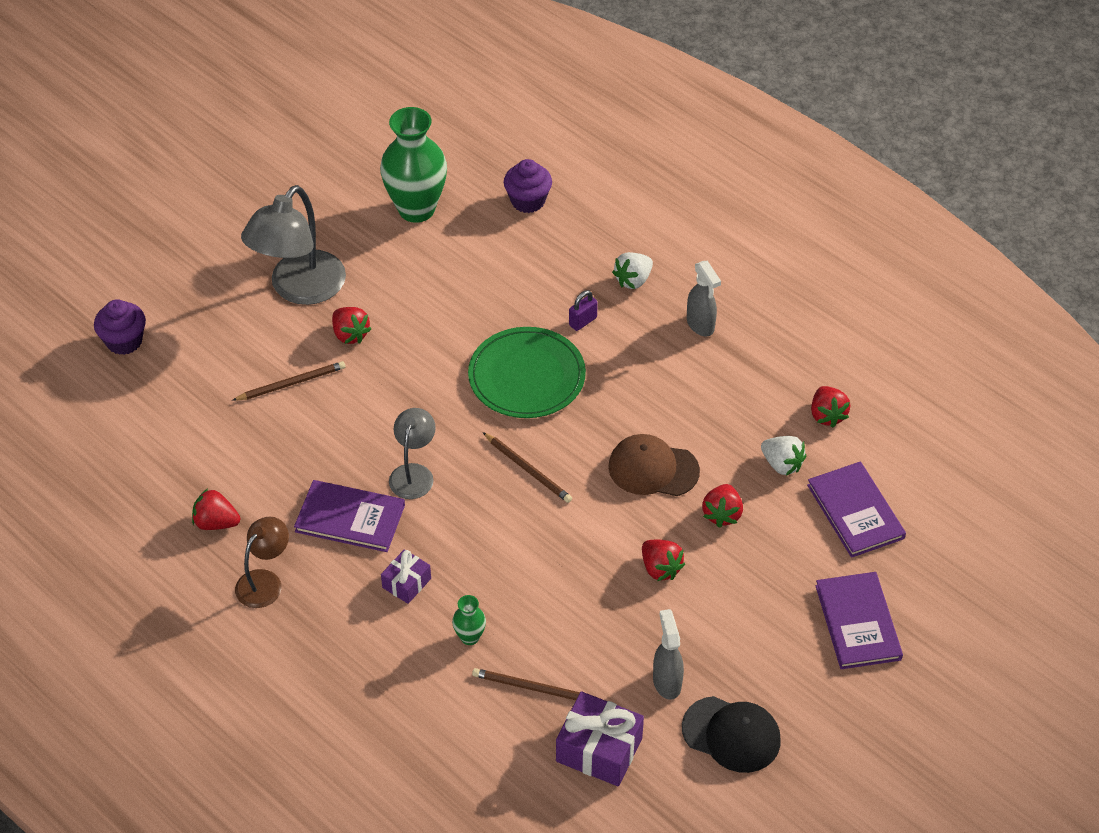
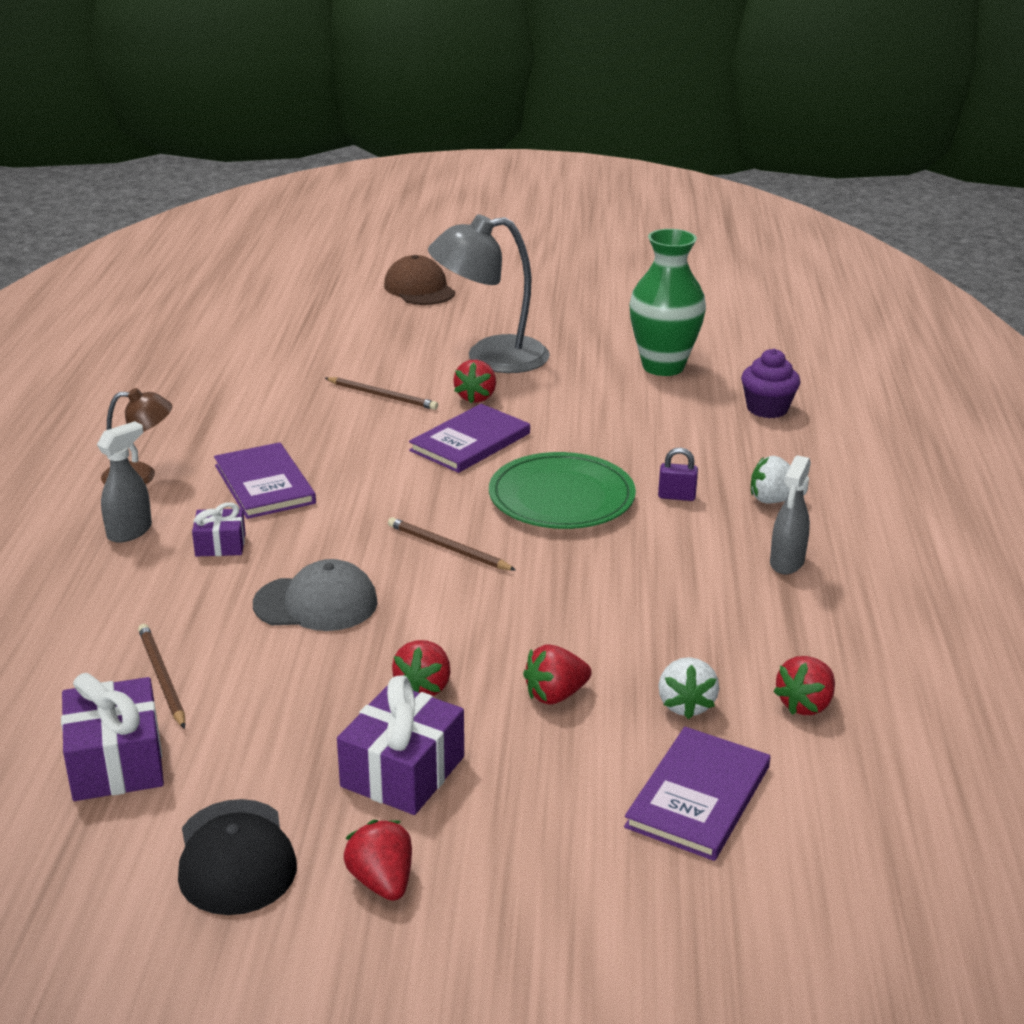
camera: 50 degrees right, 20 degrees down
(124, 341) = (326, 318): purple cupcake -> none
(216, 522) = (182, 428): red strawberry -> red strawberry (382, 881)
(413, 473) = (360, 492): grey lamp -> none
(470, 637) = (190, 609): green vase -> none
(525, 570) = (316, 603): none -> grey cap
(528, 469) = (448, 548): brown pencil -> brown pencil turned 120 degrees clockwise
(653, 469) = (553, 620): brown cap -> brown cap (419, 289)
(666, 682) = (265, 767): grey spray bottle -> grey spray bottle (130, 531)
(726, 622) = (403, 772): none -> purple gift
(857, 622) = (529, 884): purple book -> purple book (470, 442)

